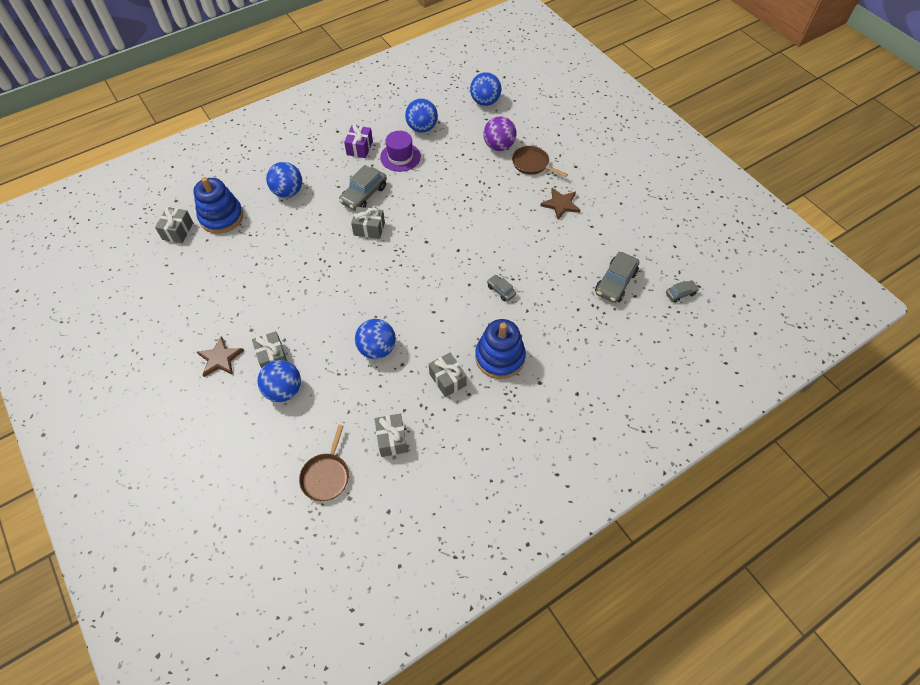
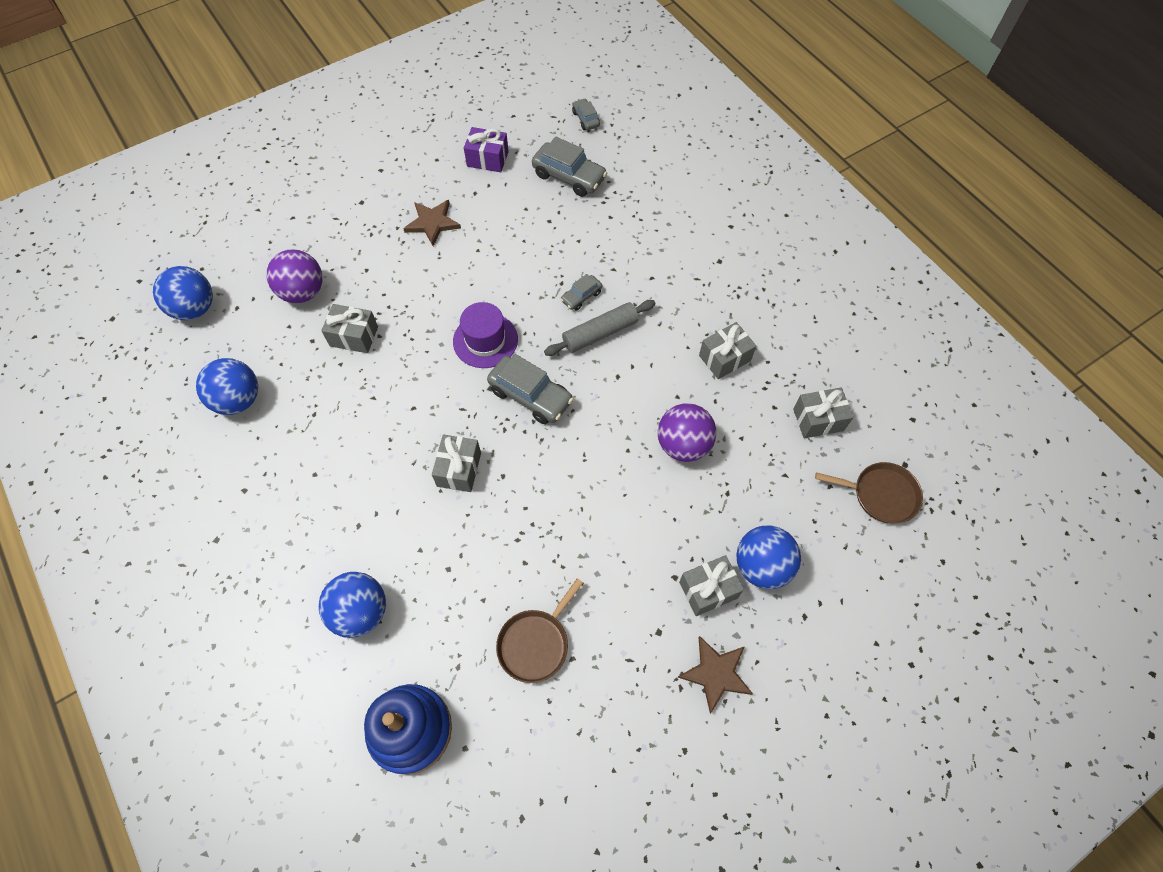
camera: 90 degrees left, 5 degrees up
(178, 231) = (439, 814): grey gift -> grey gift (354, 336)
(359, 148) = (269, 497): purple gift -> purple gift (487, 159)
(364, 195) = (383, 482): grey car -> grey car (530, 396)
(377, 349) = (683, 445): blue ball -> purple ball
(400, 157) = (303, 430): purple hat -> purple hat (485, 340)
(469, 302) = (600, 333): none -> grey rolling pin
(500, 357) = (687, 300): blue stacking toy -> none
(532, 164) = (348, 252): brown pan -> brown pan (535, 643)

